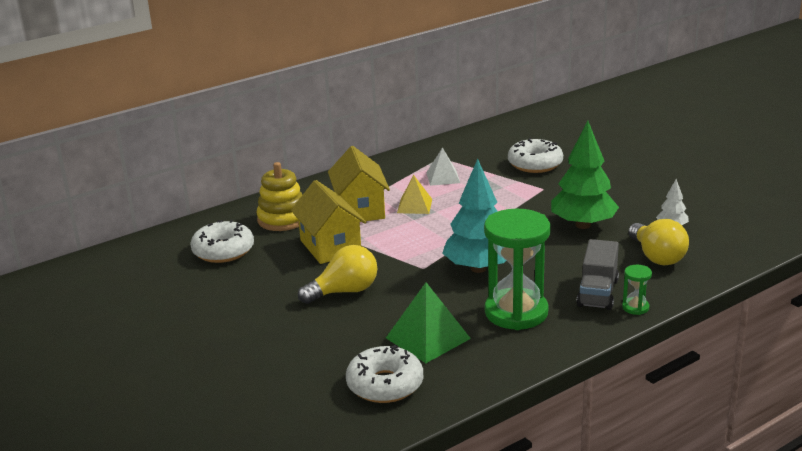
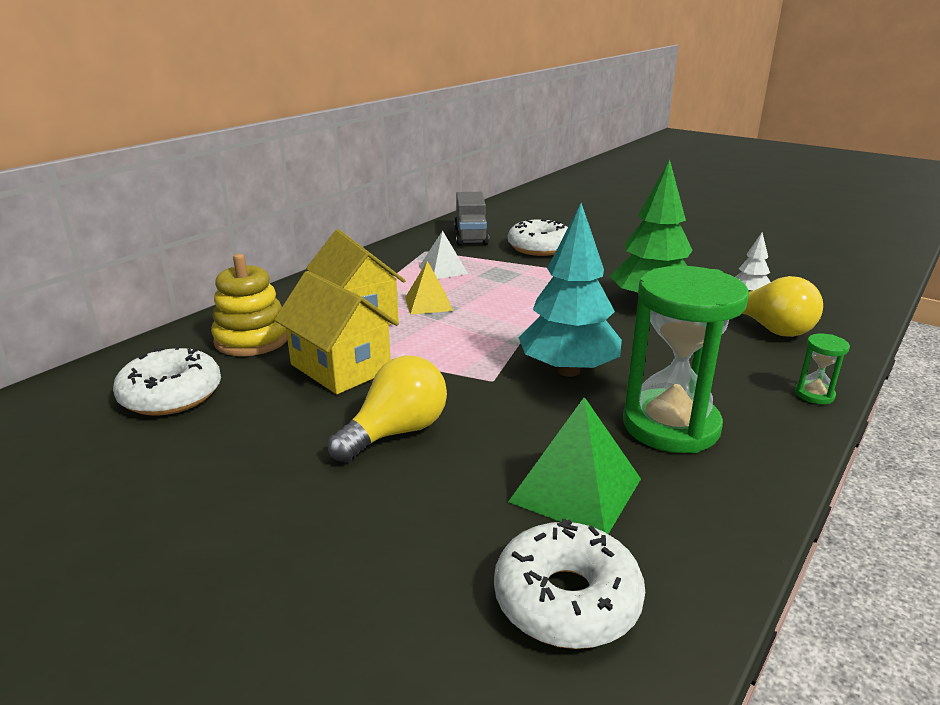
camera: 20 degrees left, 0 degrees up
(597, 293) = (749, 382): grey truck -> grey truck (471, 236)

